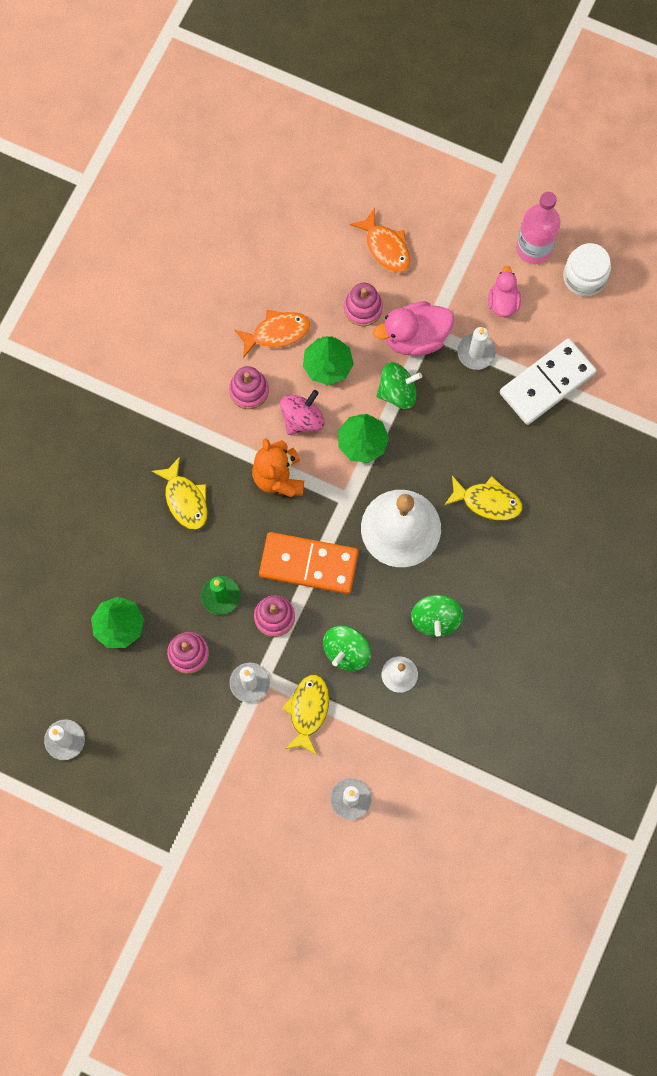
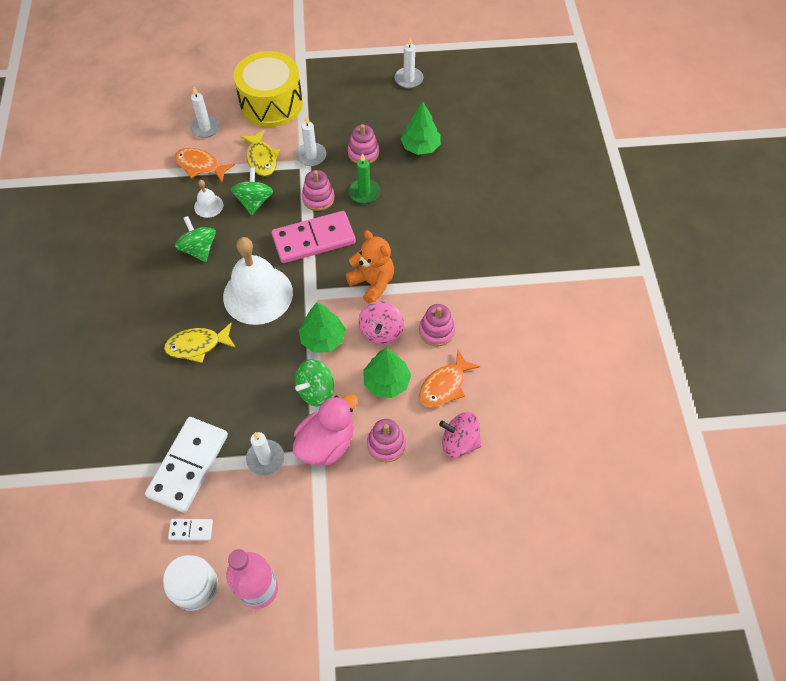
camera: 150 degrees right, 15 degrees down
(185, 500) = (431, 236): yellow fish -> none
(252, 794) = (271, 103): none -> yellow drum
(298, 275) = (459, 442): none -> pink spinning top
(308, 564) = (314, 239): orange domino -> pink domino
(385, 247) = (399, 510): orange fish -> orange fish (200, 166)
(503, 302) = (263, 518): pink duck -> none
(568, 324) = (191, 530): none -> white domino

